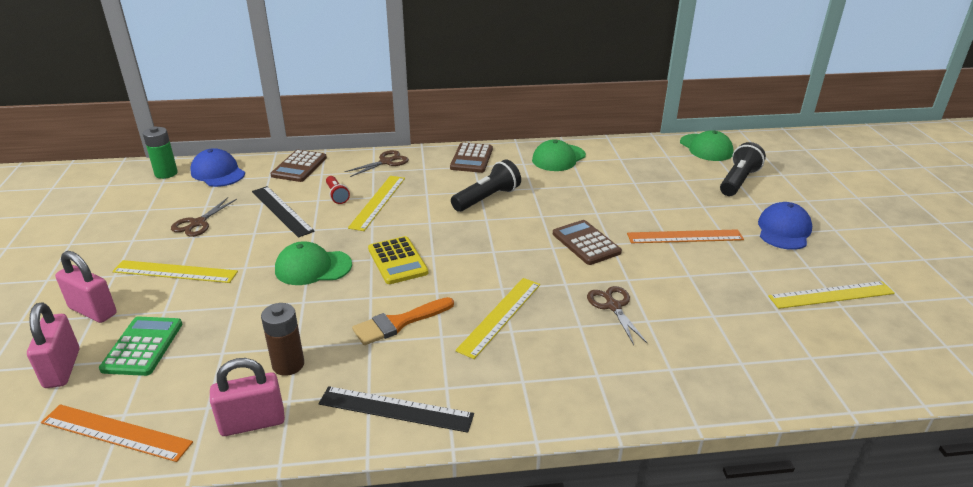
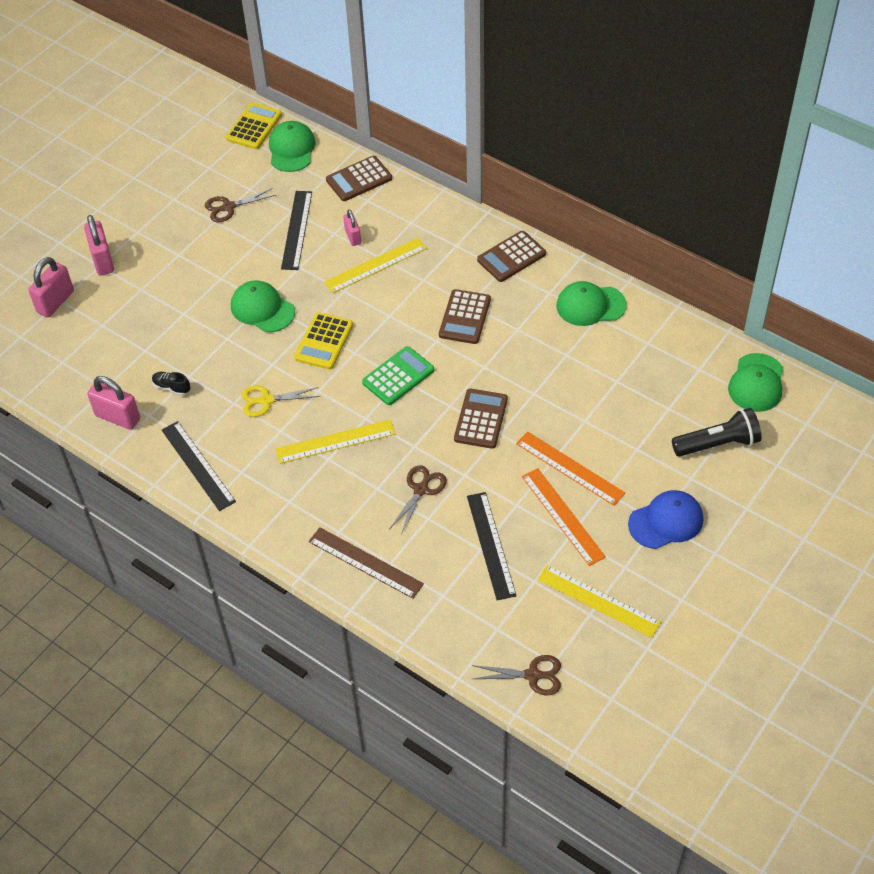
camera: 45 degrees right, 20 degrees up
(116, 432) = (49, 373): orange ruler -> orange ruler (563, 516)
(142, 346) = (107, 313): green calculator -> green calculator (398, 376)
(166, 173) = (254, 127): green battery -> yellow calculator
(175, 272) = (175, 253): yellow ruler -> none
(218, 172) = (291, 149): blue cap -> green cap
(288, 365) = (172, 387): brown battery -> black shoe
(337, 195) = (353, 237): red flashlight -> pink padlock
(386, 162) = (434, 216): brown scissors -> brown scissors (533, 675)
(398, 323) = (266, 400): orange brush -> yellow scissors
(487, 198) = (465, 317): black flashlight -> brown calculator
(652, 382) = (365, 562): none -> brown ruler
(715, 308) = (490, 545): none -> black ruler

